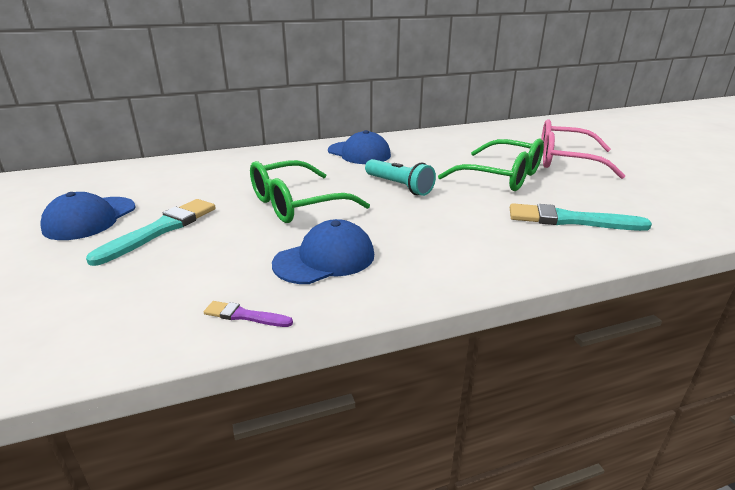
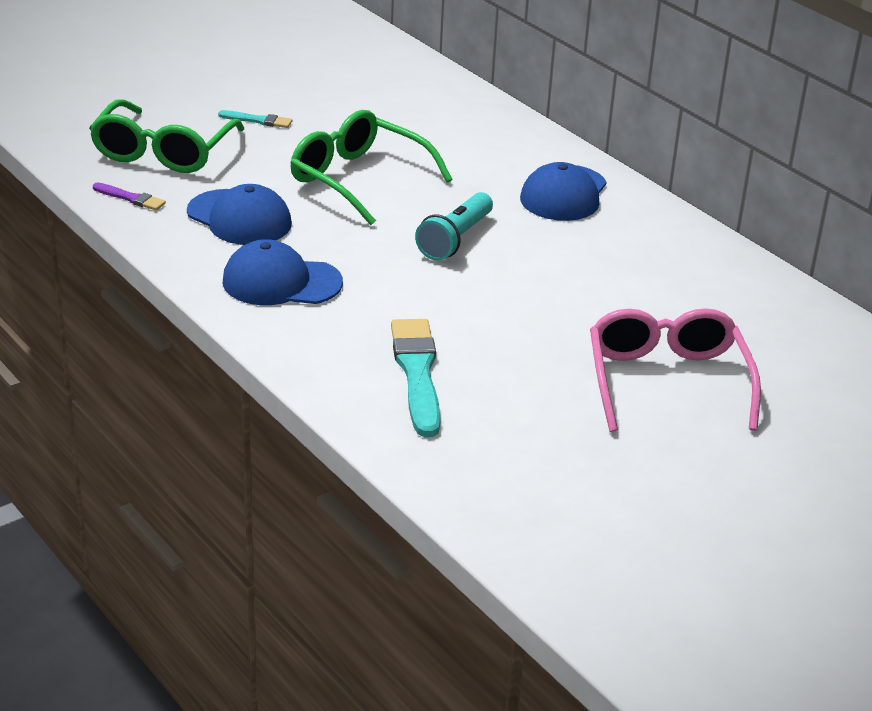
camera: 70 degrees right, 5 degrees up
(90, 218) = (263, 79): blue cap -> blue cap (281, 282)
(160, 230) = (258, 120): turquoise brush -> turquoise brush, size x0.50
(245, 316) = (131, 198): purple brush -> purple brush turned 120 degrees clockwise
(502, 177) = (546, 319): green glasses -> green glasses (163, 152)

